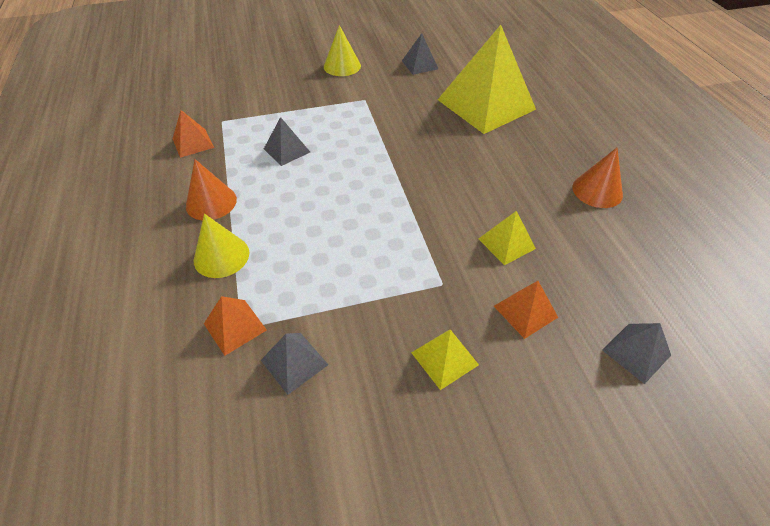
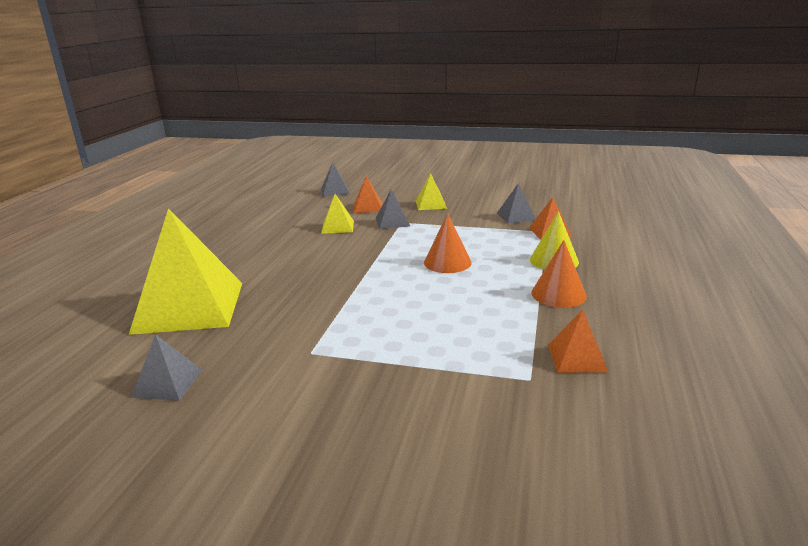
camera: 150 degrees left, 25 degrees down
(286, 150) = (457, 319): grey pyramid -> grey pyramid (392, 222)
(342, 66) = (278, 422): yellow cone -> none
(597, 190) = (232, 233): orange cone -> orange cone (447, 262)

